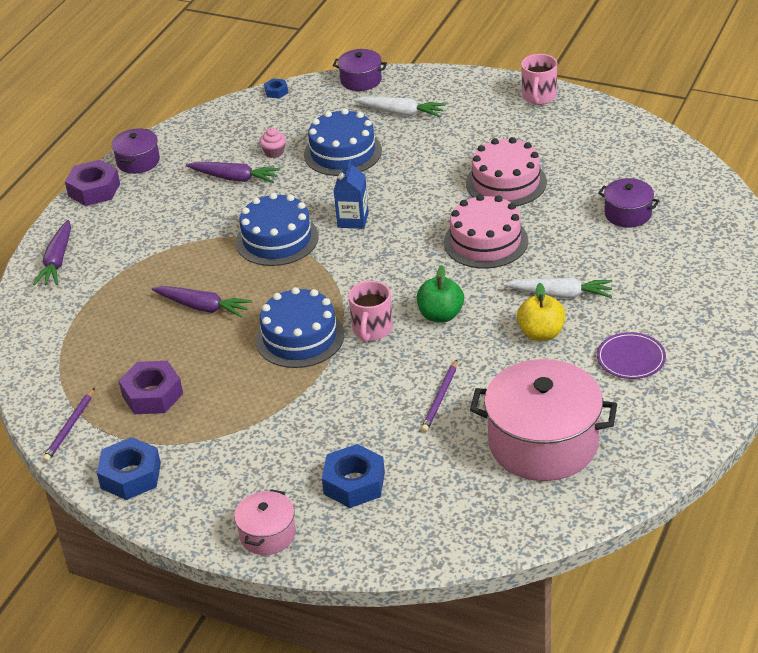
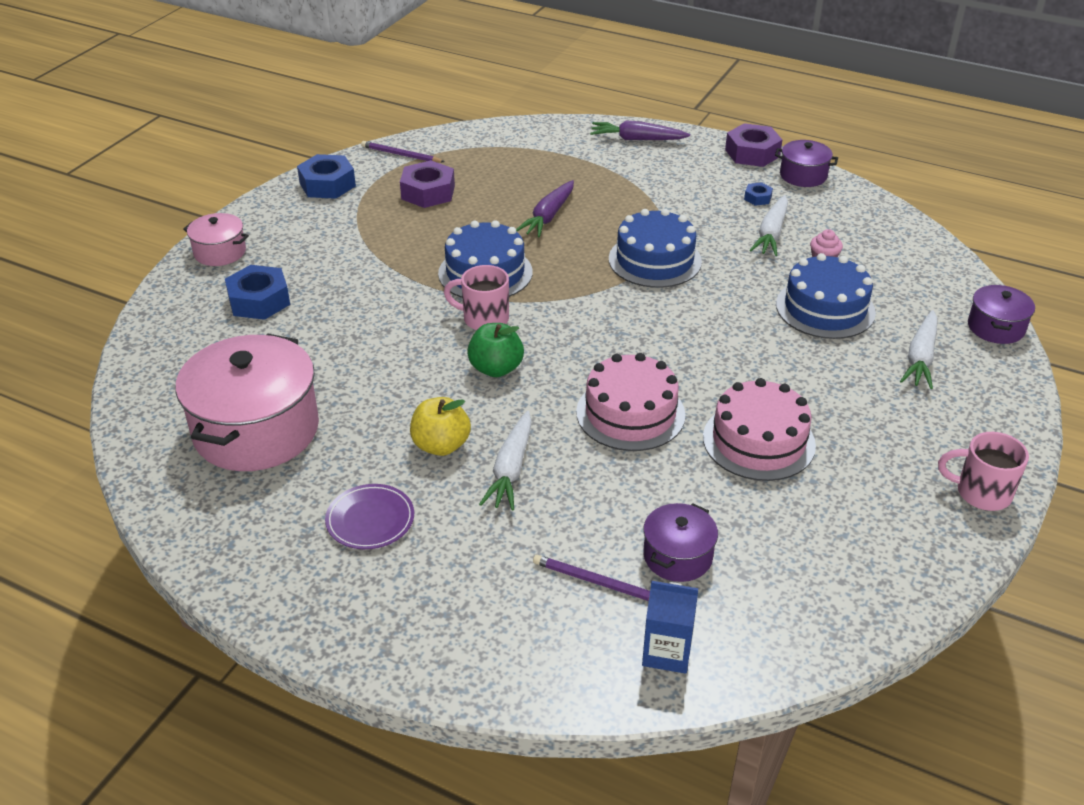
camera: 90 degrees right, 0 degrees up
(234, 178) = (771, 233): purple carrot -> white carrot
(276, 92) = (956, 262): blue nut -> blue nut (757, 198)
(353, 220) = (686, 312): blue carton -> blue carton (667, 652)
(440, 398) = (357, 360): purple pencil -> purple pencil (596, 582)

